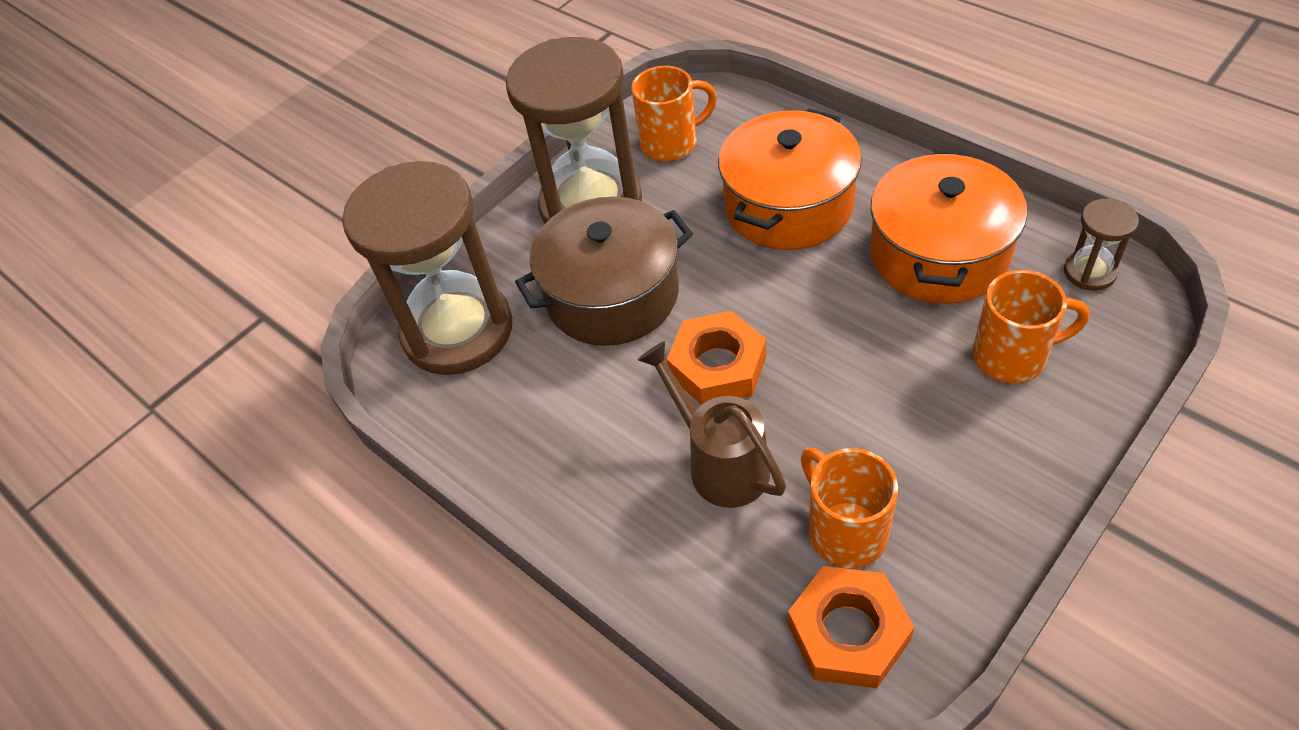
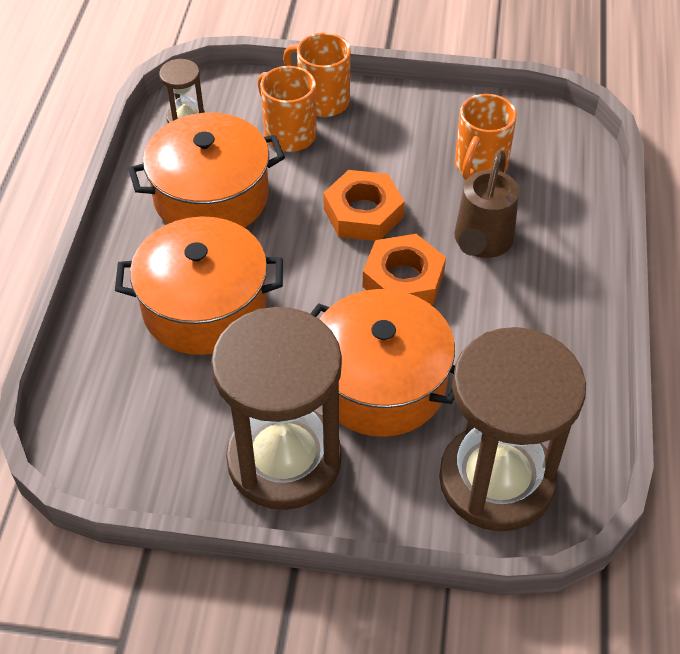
camera: 130 degrees left, 0 degrees up
(612, 295) = (380, 383): brown pot -> orange pot
(671, 143) = (162, 436): orange mug -> orange mug (322, 100)
(848, 632) = (540, 143): orange nut -> orange nut (363, 213)

